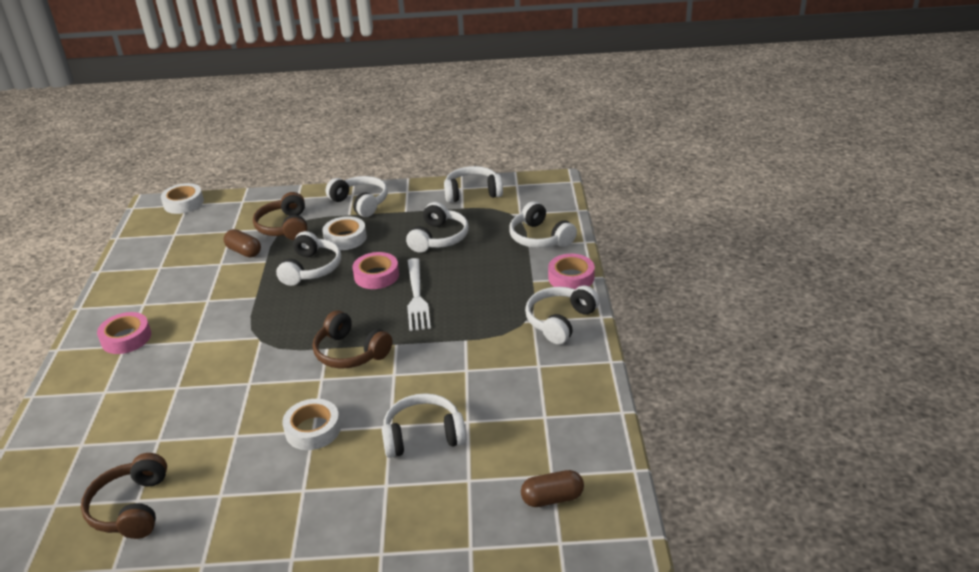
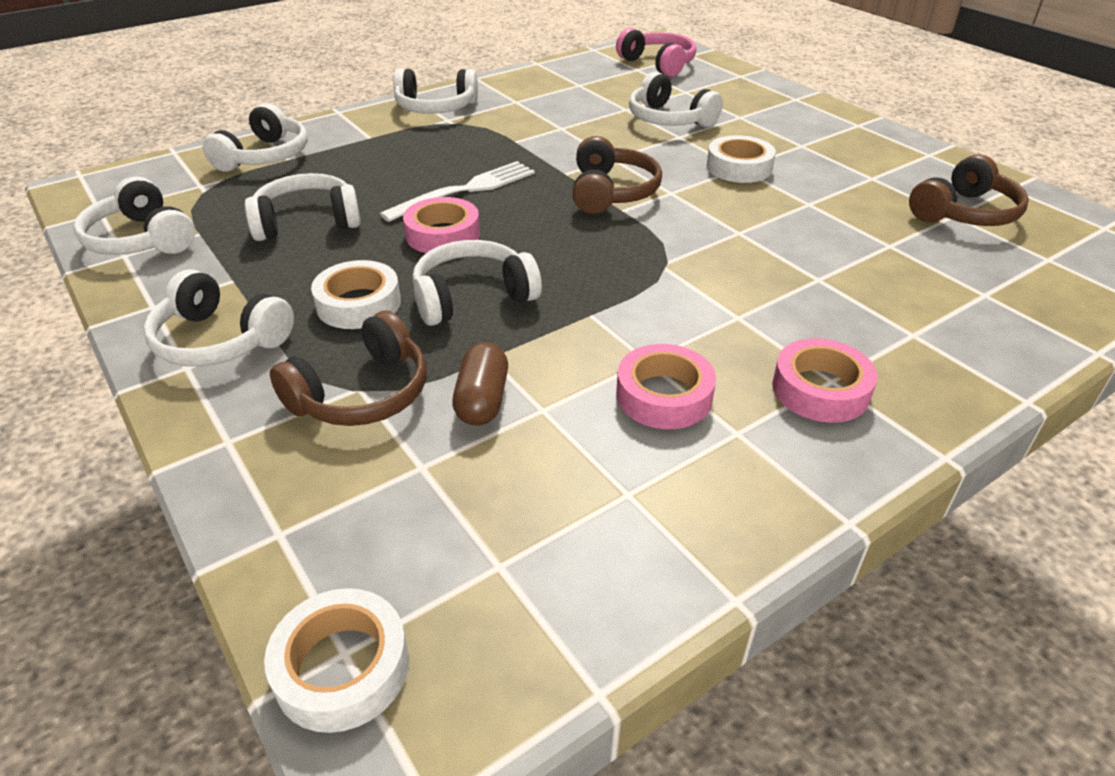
camera: 125 degrees left, 5 degrees up
(360, 203) = (220, 340): white headphones -> white headphones turned 75 degrees counterclockwise
(552, 498) = (658, 64): brown capsule -> pink headphones
(571, 277) = (347, 120): pink tape -> pink tape (664, 396)

